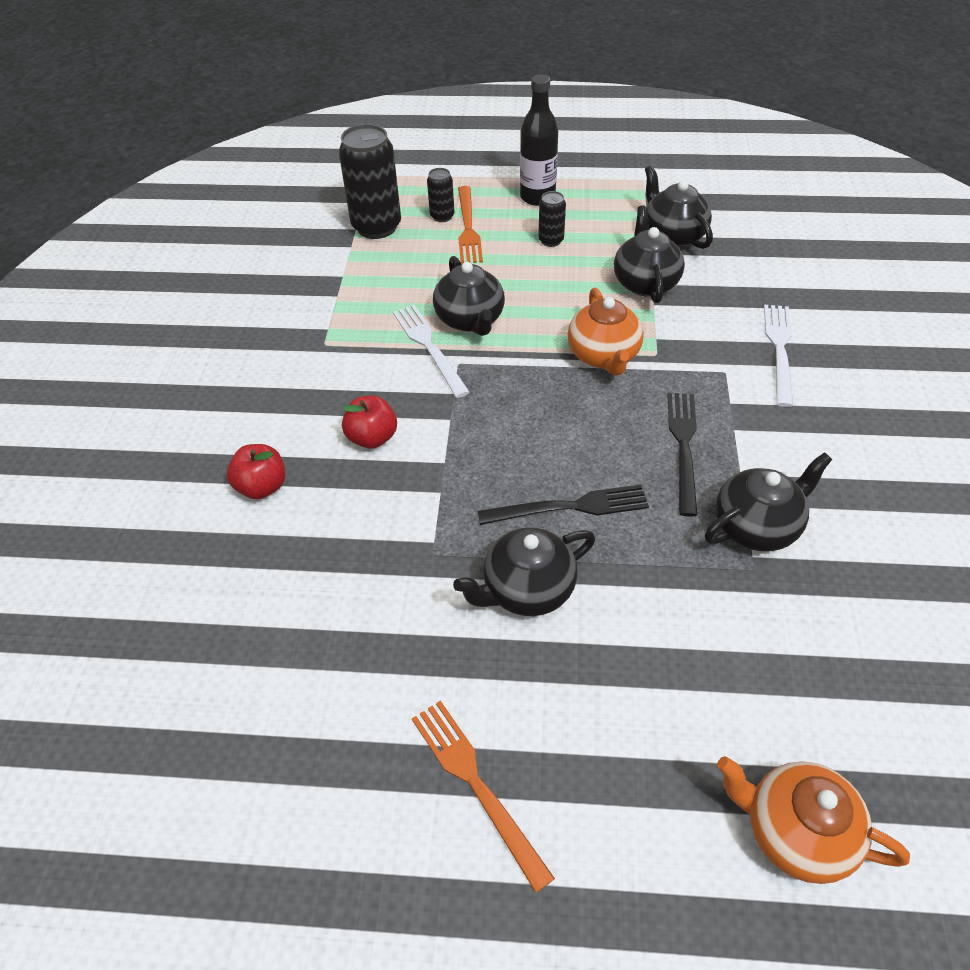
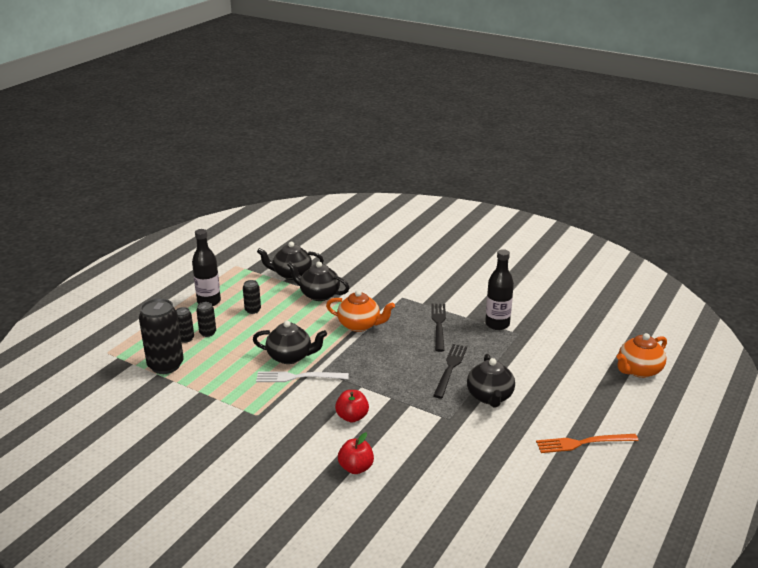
camera: 65 degrees left, 20 degrees down
(468, 227) = (208, 333): orange fork -> black can
(683, 447) = (439, 325): black fork -> black fork turned 60 degrees clockwise
(757, 526) = (497, 324): black teapot -> black bottle
(779, 350) = (401, 278): white fork -> none

